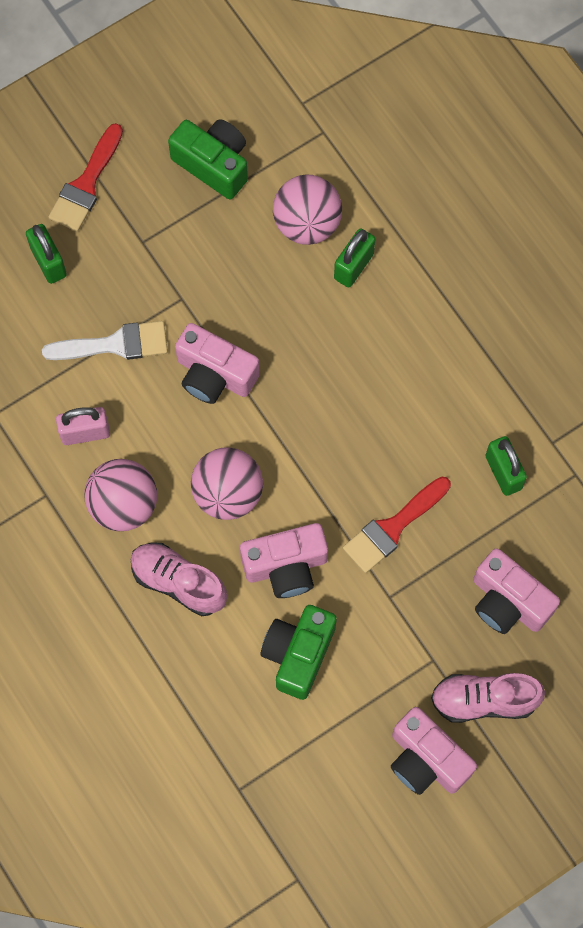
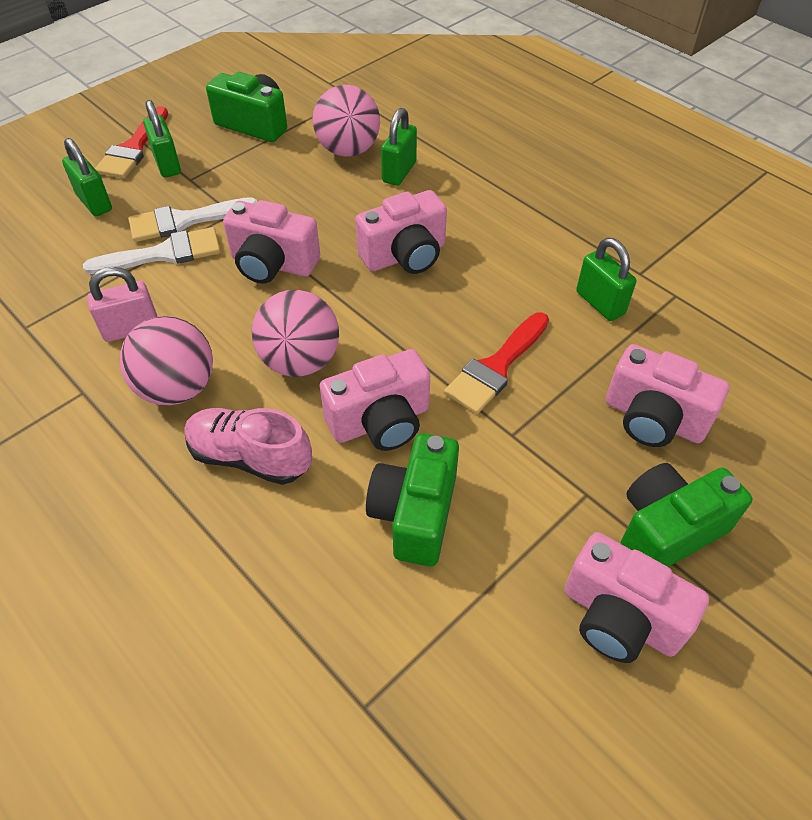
camera: 10 degrees left, 20 degrees down
(120, 215) = (167, 164): none -> green padlock
(135, 302) = (184, 221): none -> white brush
(339, 384) = (405, 255): none -> pink camera
(484, 700) = (667, 530): pink shoe -> green camera

